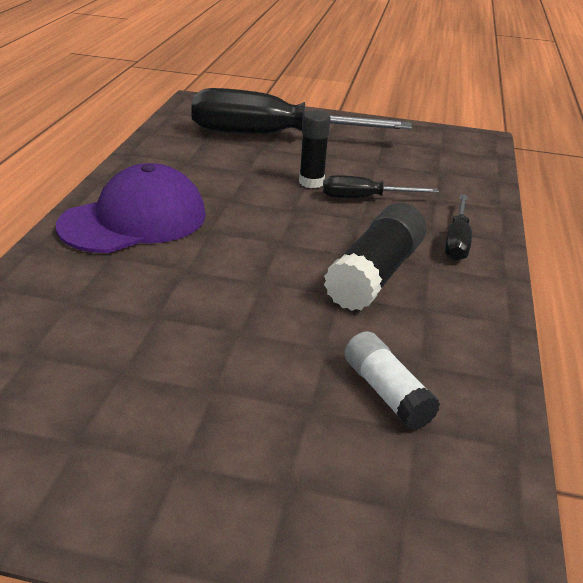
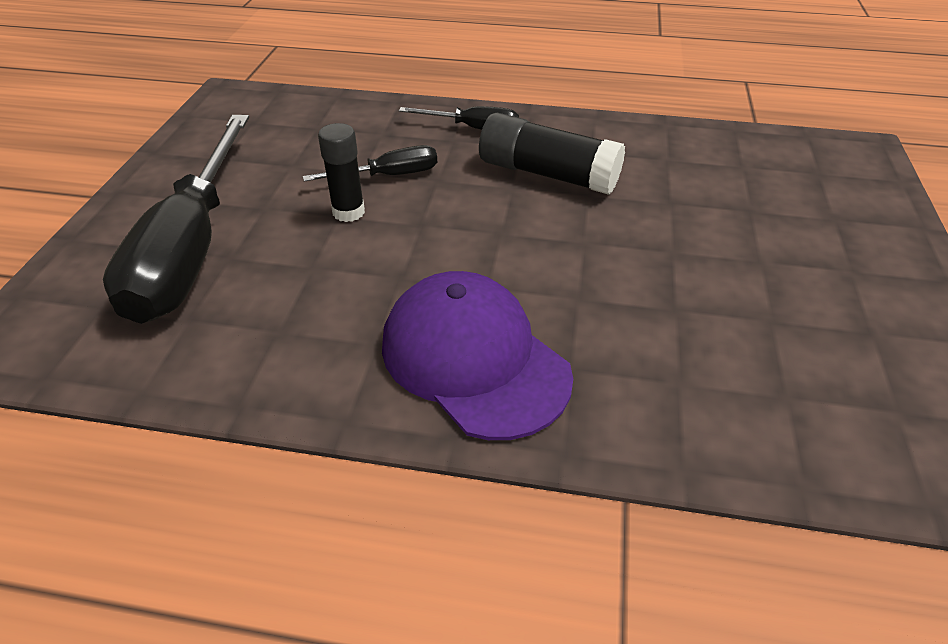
camera: 90 degrees left, 10 degrees up
(364, 198) = (389, 176): black screwdriver -> black screwdriver turned 105 degrees counterclockwise
(386, 392) = (712, 175): white glue stick -> none

